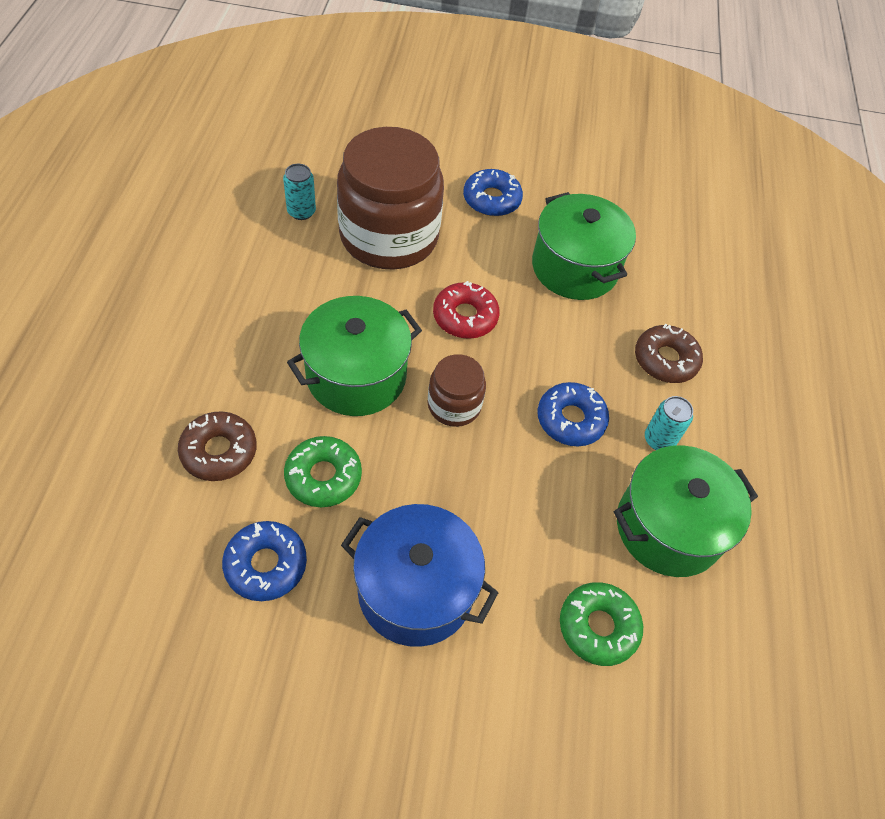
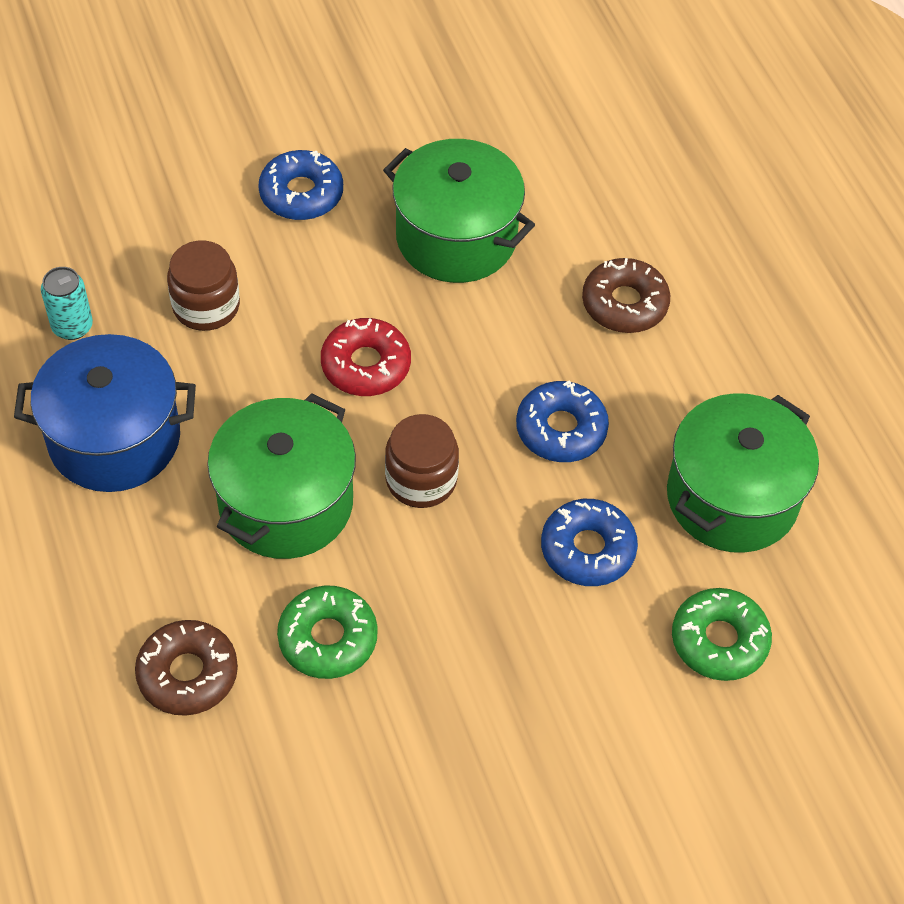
camera: 25 degrees left, 0 degrees up
(266, 565) = (331, 767): blue donut -> blue donut (587, 549)
(389, 236) = (206, 306): brown jar -> brown jar, size x0.48
(415, 590) = (510, 705): blue pot -> blue pot (114, 438)
(659, 440) = (669, 403): turquoise can -> none

